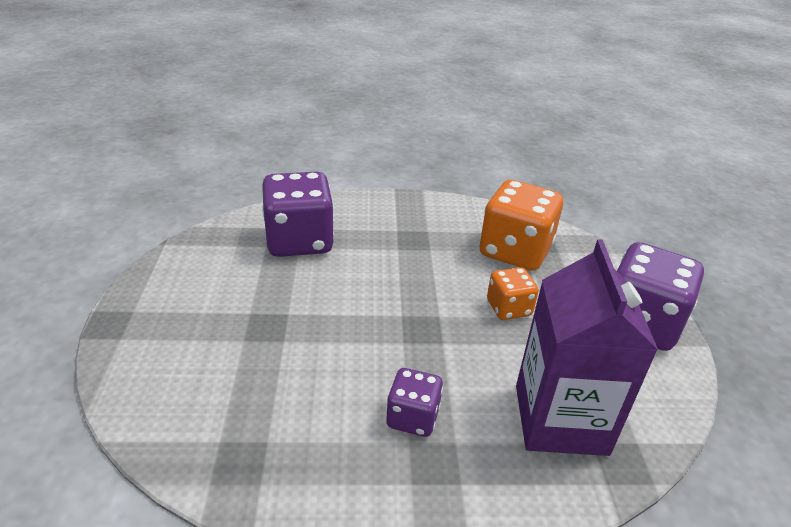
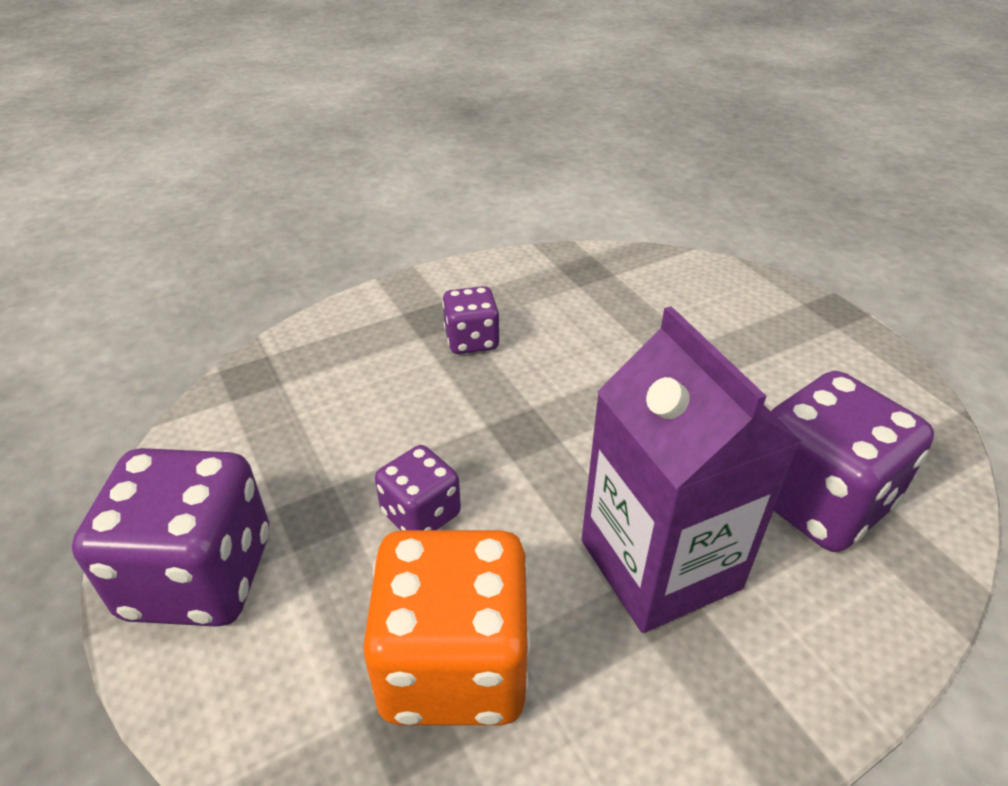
camera: 155 degrees right, 5 degrees up
(508, 308) = (421, 514): orange dice -> purple dice
(560, 419) = (319, 391): purple carton -> purple carton (660, 564)

